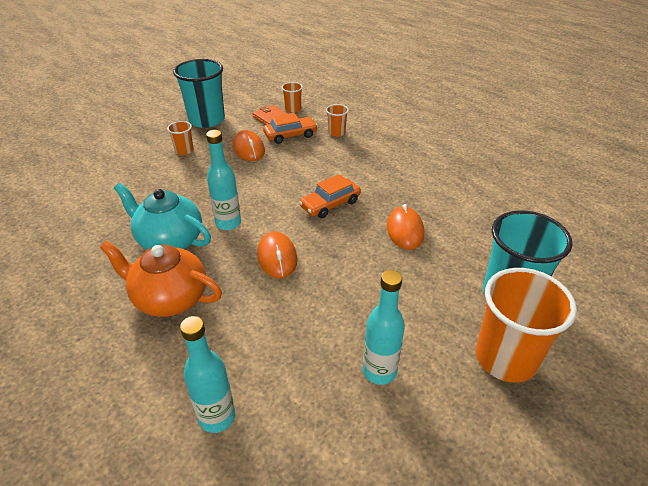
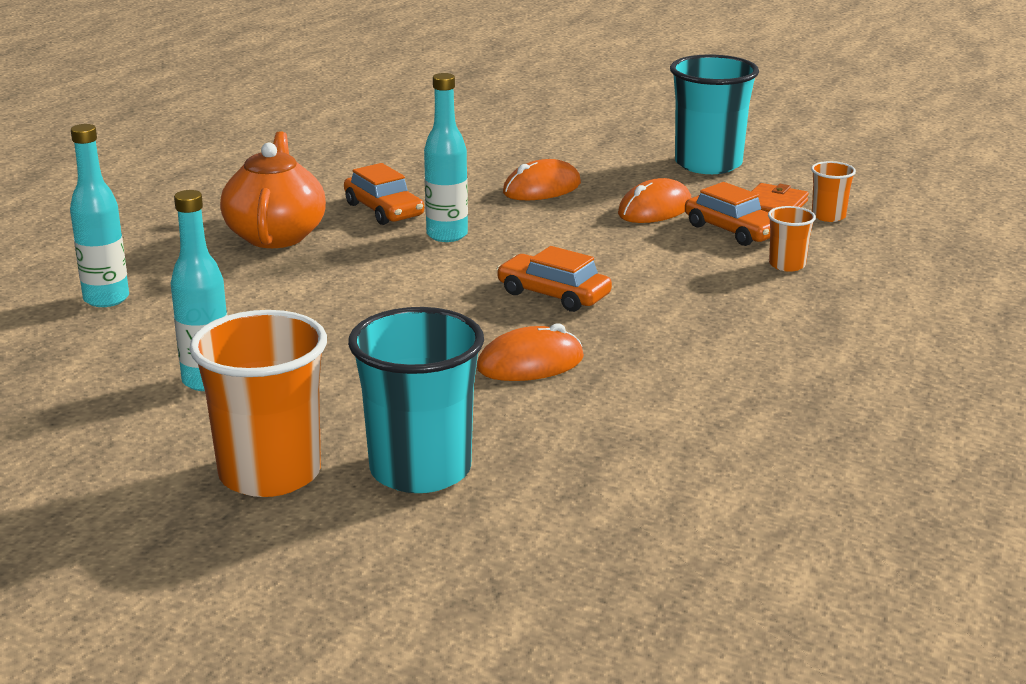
camera: 70 degrees right, 15 degrees down
(170, 240) = (384, 210): turquoise teapot -> orange car
(184, 150) = (602, 170): orange cup -> none
(277, 257) = (394, 280): orange mouse -> orange mouse (542, 188)

